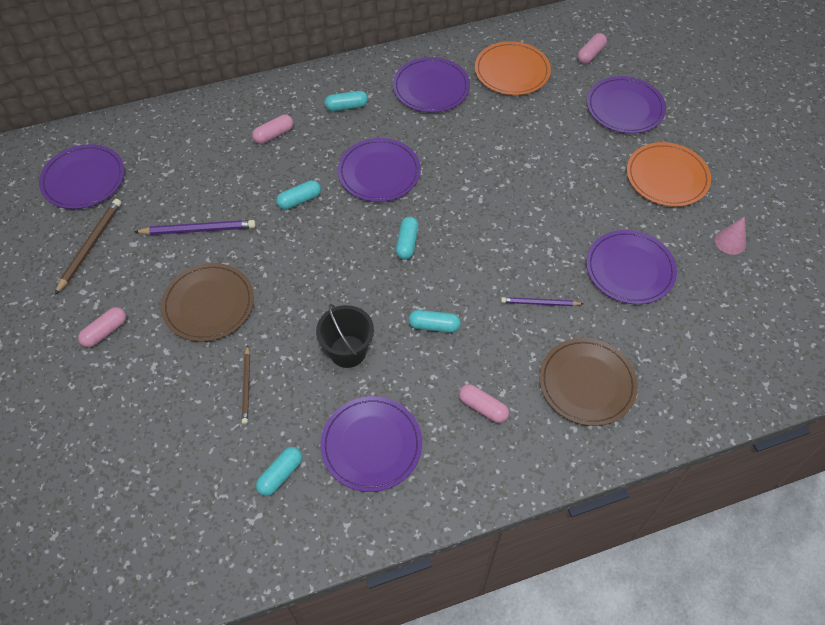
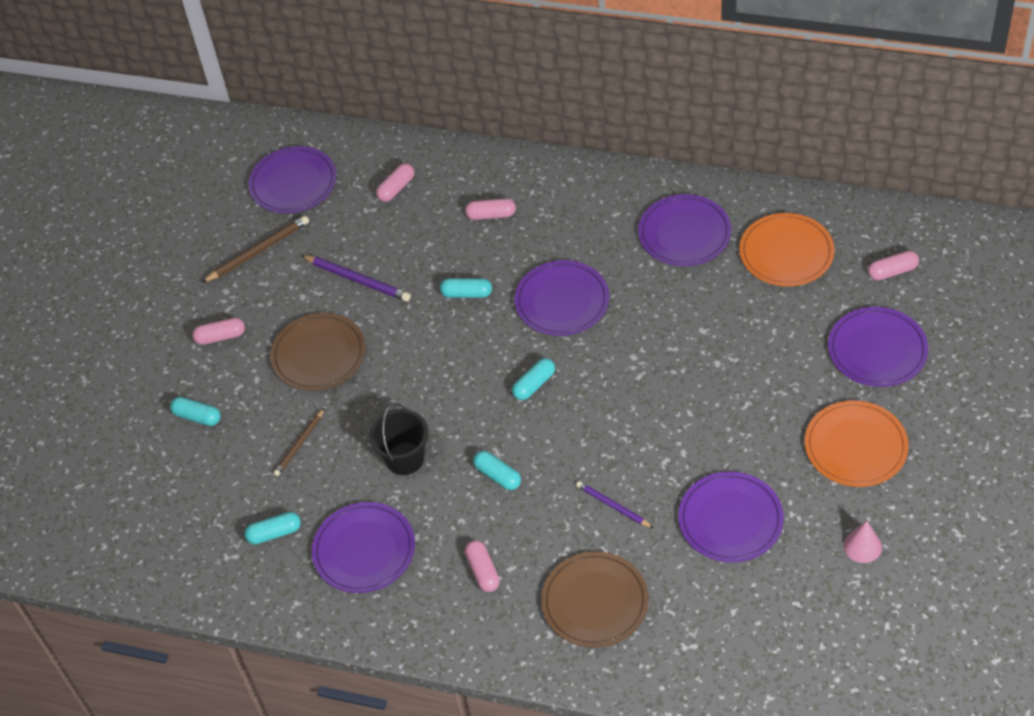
camera: 40 degrees right, 5 degrees down
(179, 147) = (396, 188): none -> pink capsule
(346, 107) = (583, 216): turquoise capsule -> turquoise capsule (197, 417)

